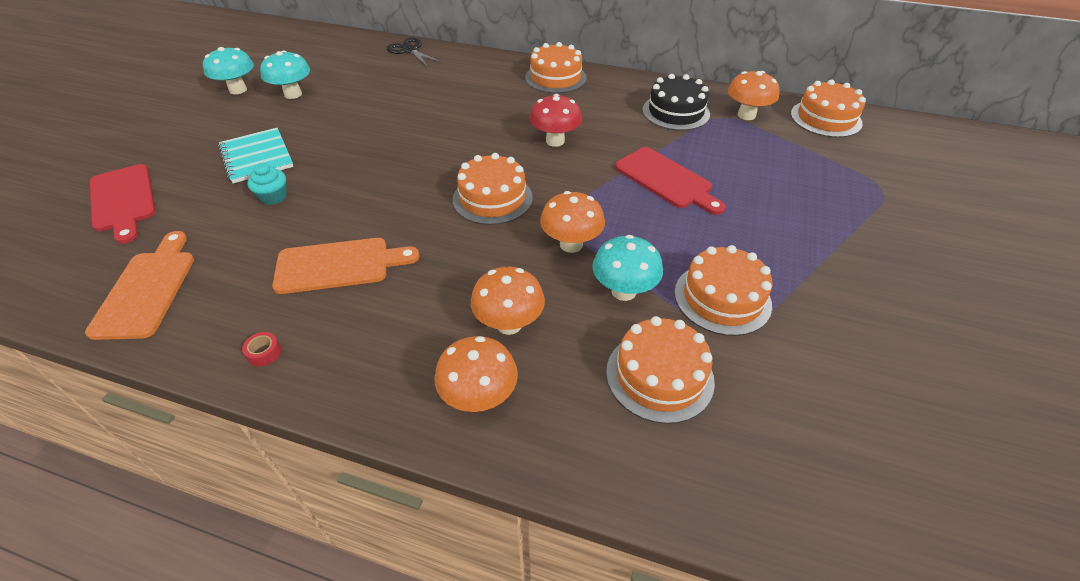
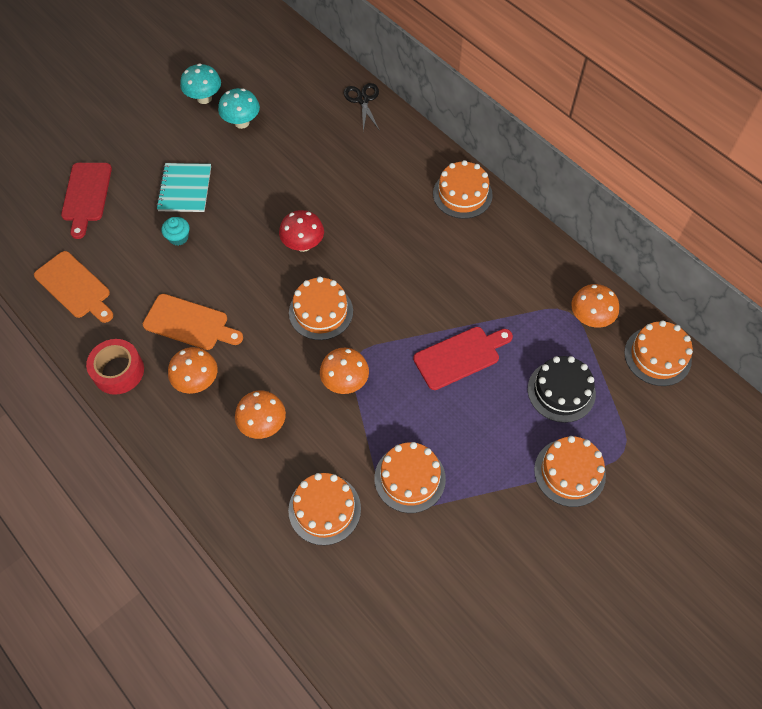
camera: 30 degrees right, 15 degrees up
(147, 289) = (75, 287): orange cutting board -> orange cutting board turned 105 degrees clockwise
(264, 353) = (118, 371): red tape -> red tape, size x2.42
(479, 397) = (215, 465): orange mushroom -> orange mushroom (197, 381)
(555, 141) = (406, 273): red mushroom -> red mushroom (303, 244)
(623, 291) = (350, 438): turquoise mushroom -> none
(666, 180) = (460, 356): red cutting board -> red cutting board turned 105 degrees counterclockwise
(675, 112) = (531, 286): black cake -> black cake (561, 391)
(860, 223) = (569, 472): none -> orange cake

